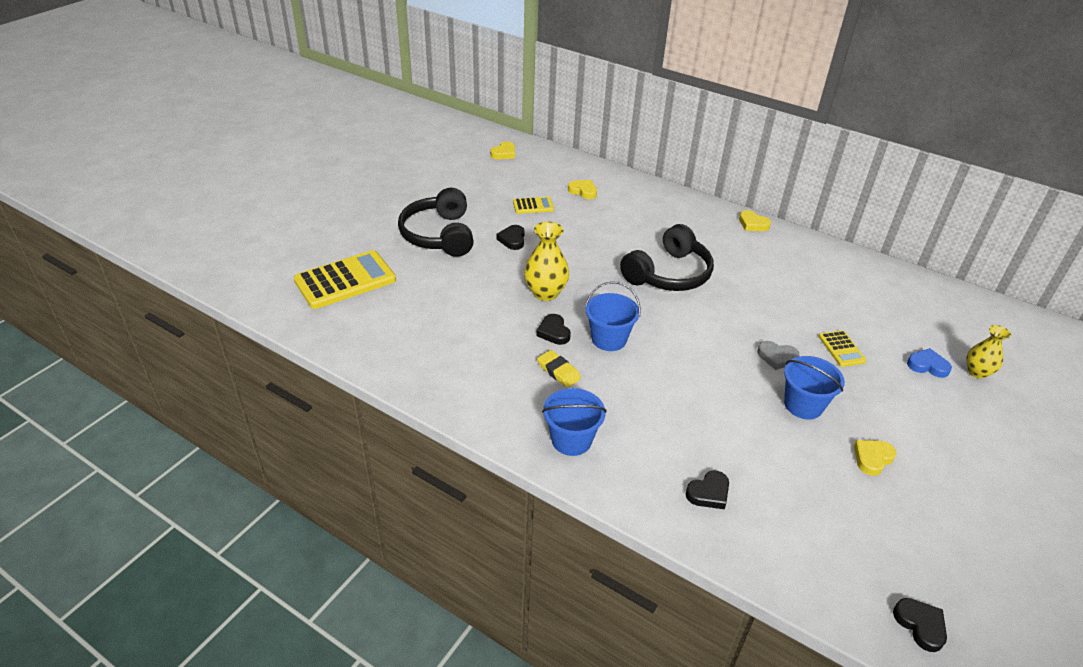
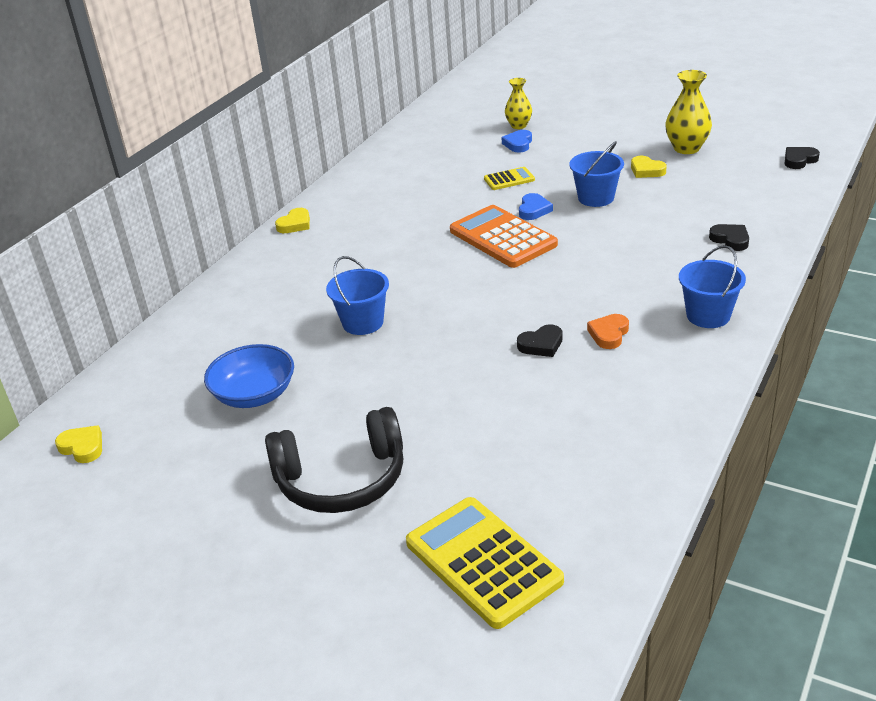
camera: 90 degrees left, 5 degrees down
(512, 239) = (347, 403): black heart -> none
(533, 206) = (254, 394): yellow calculator -> blue bowl
(545, 293) = (465, 359): yellow vase -> yellow vase (686, 148)
(558, 371) = (609, 334): yellow eraser -> orange heart
(583, 191) = (214, 353): yellow heart -> none
(609, 339) = (540, 306): blue bucket -> blue bucket (363, 322)
(669, 274) = (407, 274): black headphones -> none
(724, 331) = (502, 238): none -> orange calculator
(777, 357) = (533, 210): grey heart -> blue heart

